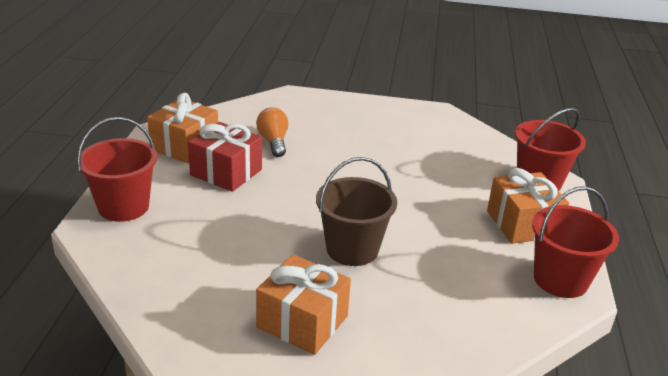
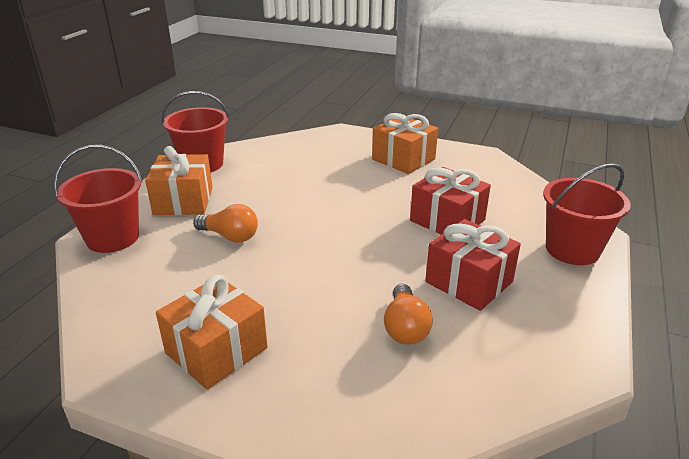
camera: 165 degrees left, 0 degrees up
(185, 146) = (533, 331): orange gift -> orange gift (216, 350)
(241, 227) = (447, 220): none -> red gift
(352, 249) = (351, 195): brown bucket -> none
(442, 192) = (230, 236): none -> orange light bulb

